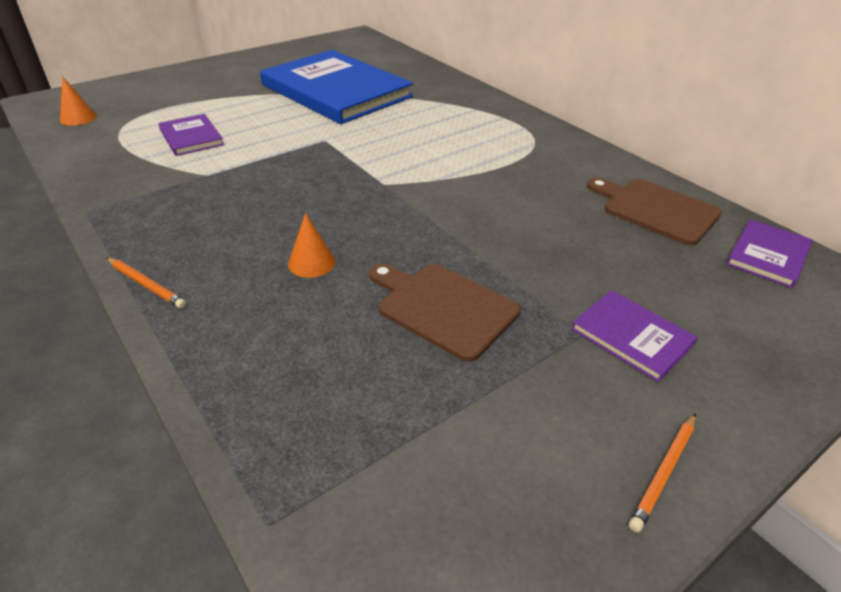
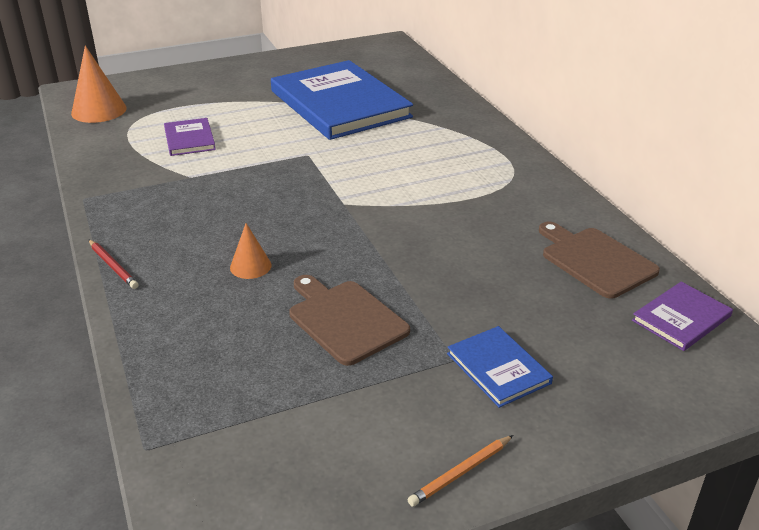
camera: 15 degrees right, 5 degrees down
(78, 118) = (99, 110): orange cone -> orange cone, size x1.74
(146, 285) = (113, 266): orange pencil -> red pencil
(631, 337) = (498, 368): purple book -> blue book

